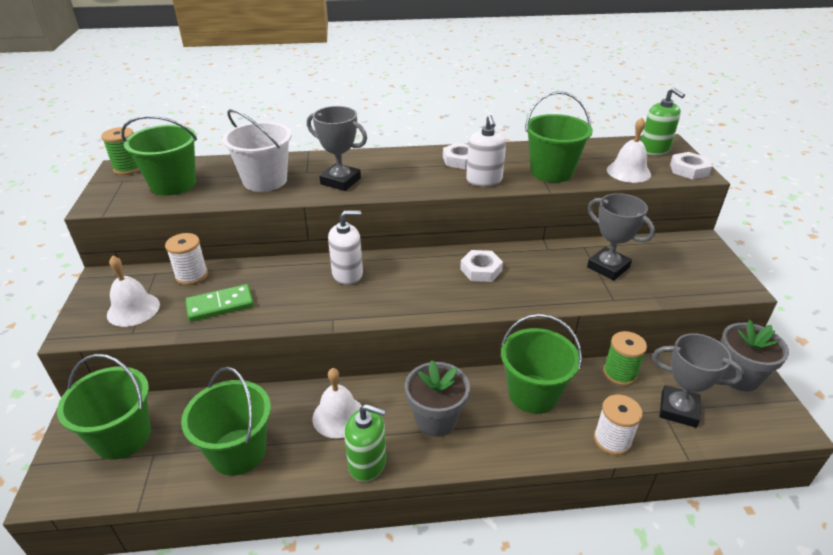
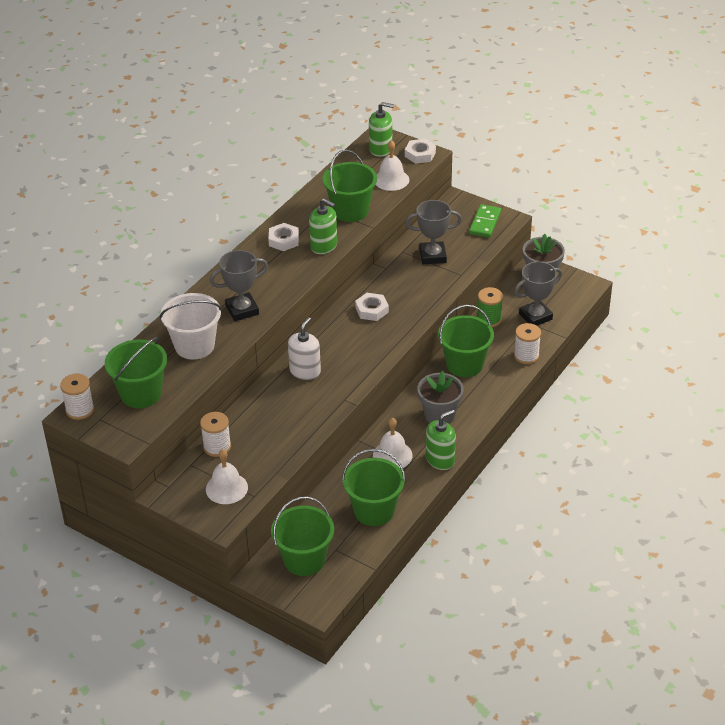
camera: 50 degrees left, 5 degrees up
(128, 168) = (80, 410): green spool -> white spool
(220, 305) = (271, 445): green domino -> green domino (485, 223)
(484, 180) = (324, 246): white soap dispenser -> green soap dispenser

